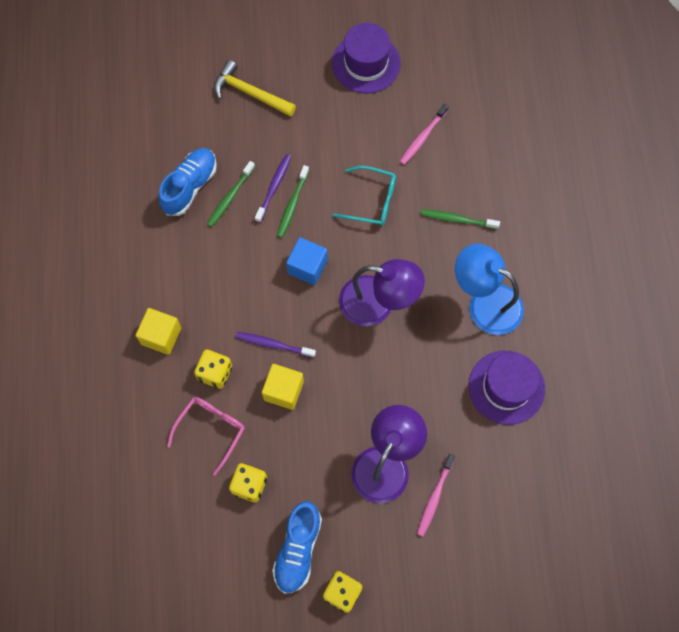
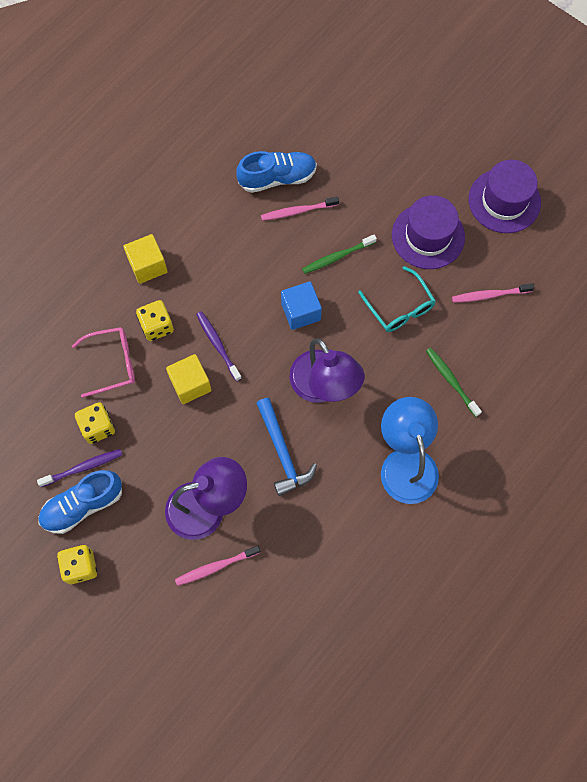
camera: 45 degrees right, 0 degrees up
(230, 197) = (298, 211): green toothbrush -> pink toothbrush
(250, 93) = (391, 148): yellow hammer -> none
(274, 187) = (337, 232): purple toothbrush -> purple toothbrush (83, 467)
(397, 375) = (283, 452): none -> blue hammer
(506, 387) = (355, 540): purple hat -> purple hat (428, 236)

